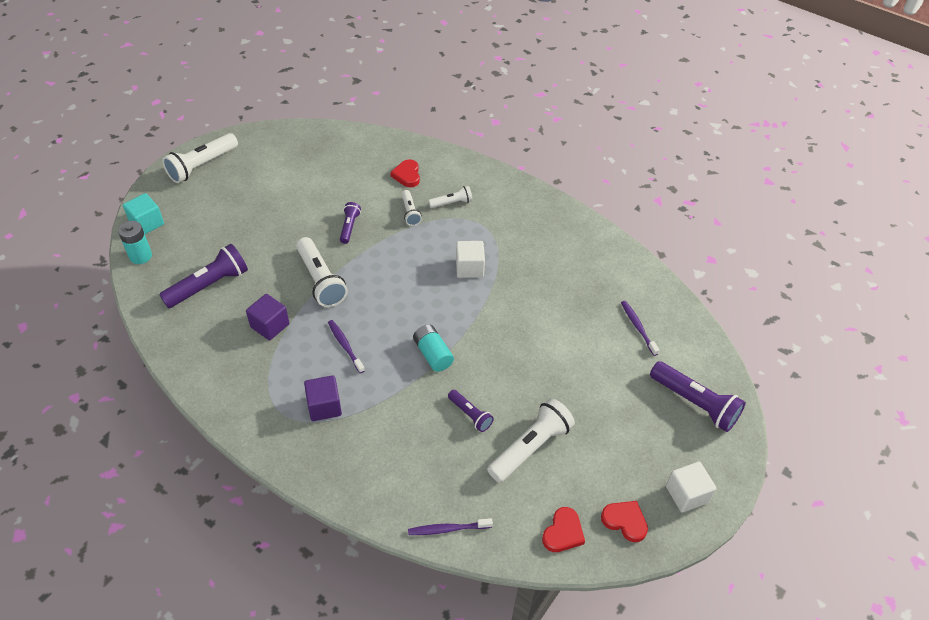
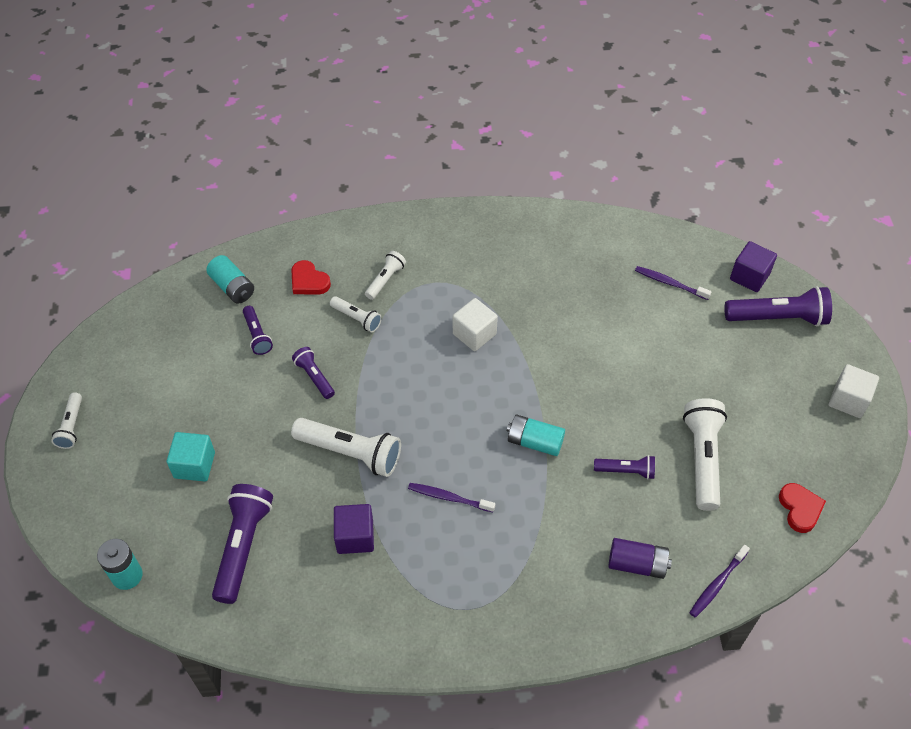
camera: 40 degrees left, 5 degrees up
(147, 223) = (88, 536): turquoise cube -> turquoise cube (194, 465)
(202, 166) = (71, 426): white flashlight -> white flashlight, size x0.55
(324, 406) = (497, 569): purple cube -> purple cube (749, 276)
(345, 184) = (257, 335): none -> purple flashlight
(362, 151) = (232, 287): none -> turquoise battery
(410, 473) = (637, 564): none -> purple battery
(625, 521) = (831, 460): red heart -> none

